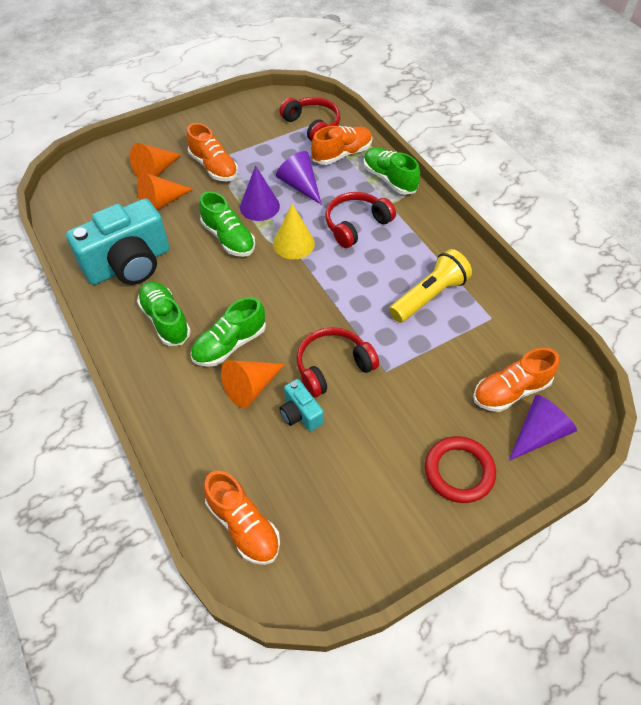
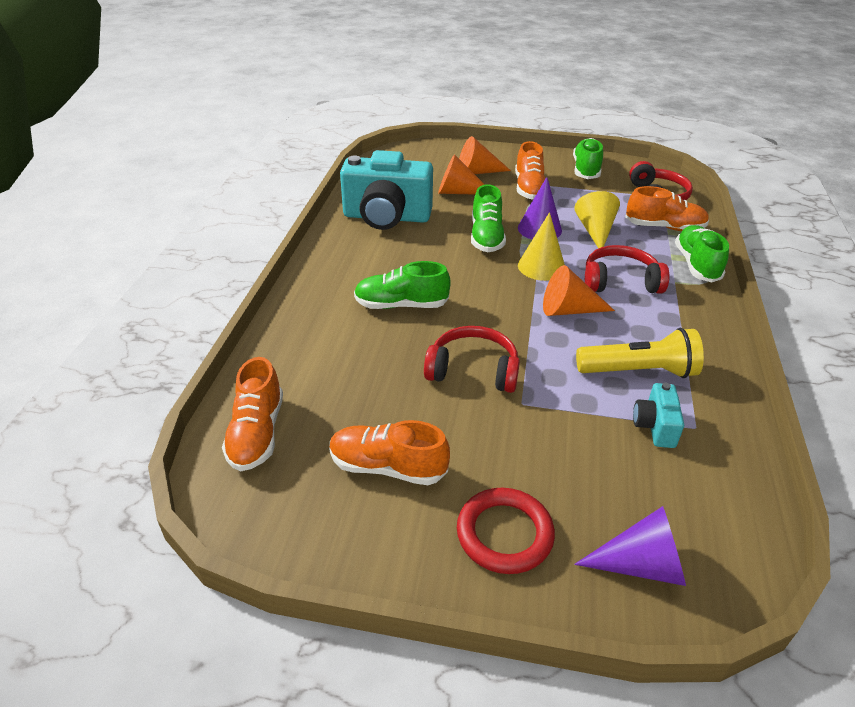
camera: 40 degrees right, 15 degrees down
(165, 320) = (370, 263): green shoe -> green shoe (586, 169)
(251, 387) = (383, 343): orange cone -> orange cone (569, 310)
(300, 185) = (595, 231): purple cone -> yellow cone
(300, 414) = (401, 386): turquoise camera -> turquoise camera (655, 426)
(510, 391) = (648, 504): orange shoe -> orange shoe (387, 467)

